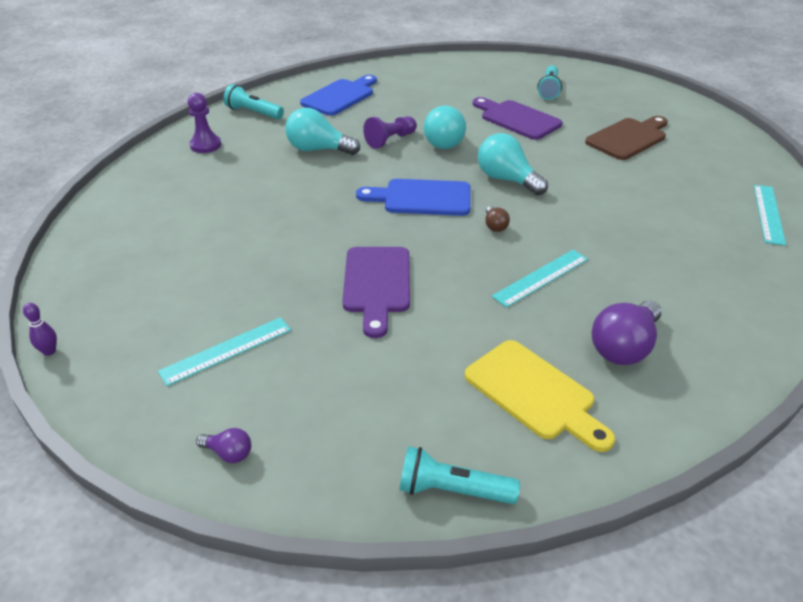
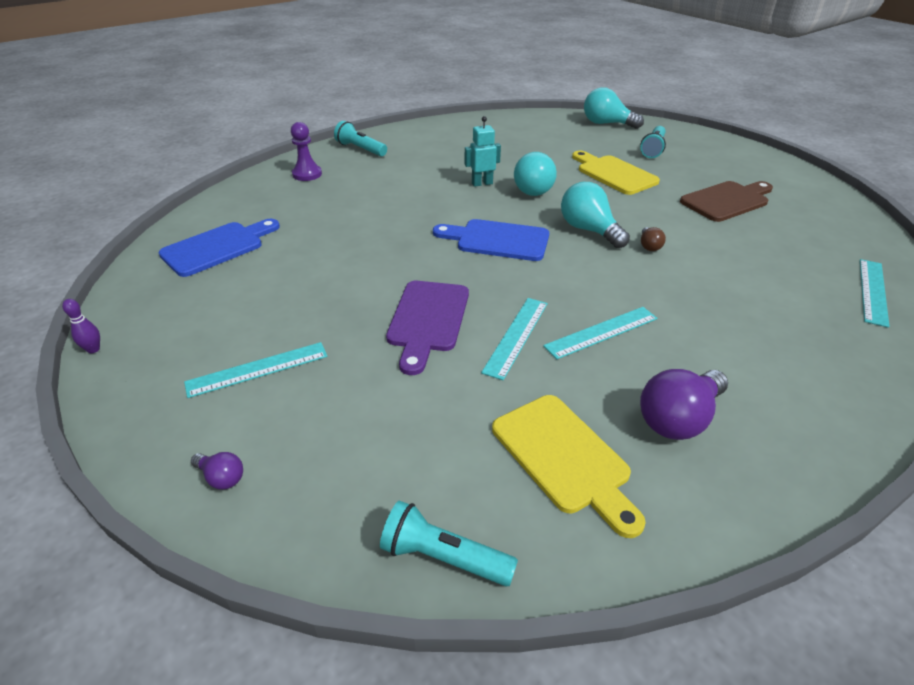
camera: 10 degrees right, 0 degrees up
(318, 149) = (410, 186): turquoise light bulb -> turquoise light bulb (606, 124)
(340, 96) = (445, 141): blue cutting board -> blue cutting board (217, 247)
(390, 140) = (482, 183): purple pawn -> turquoise robot
(464, 290) = (516, 336): none -> turquoise ruler
(495, 226) = (565, 274): brown light bulb -> brown light bulb (649, 246)
(517, 119) = (614, 174): purple cutting board -> yellow cutting board

